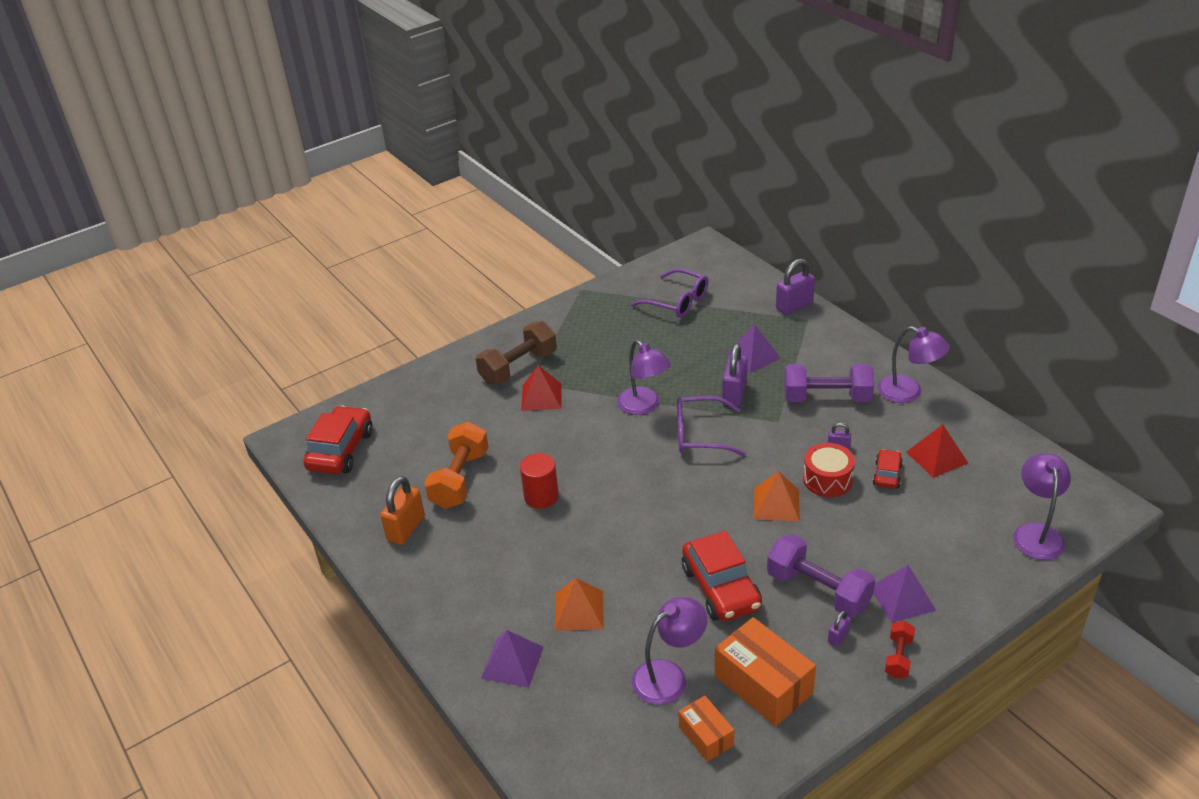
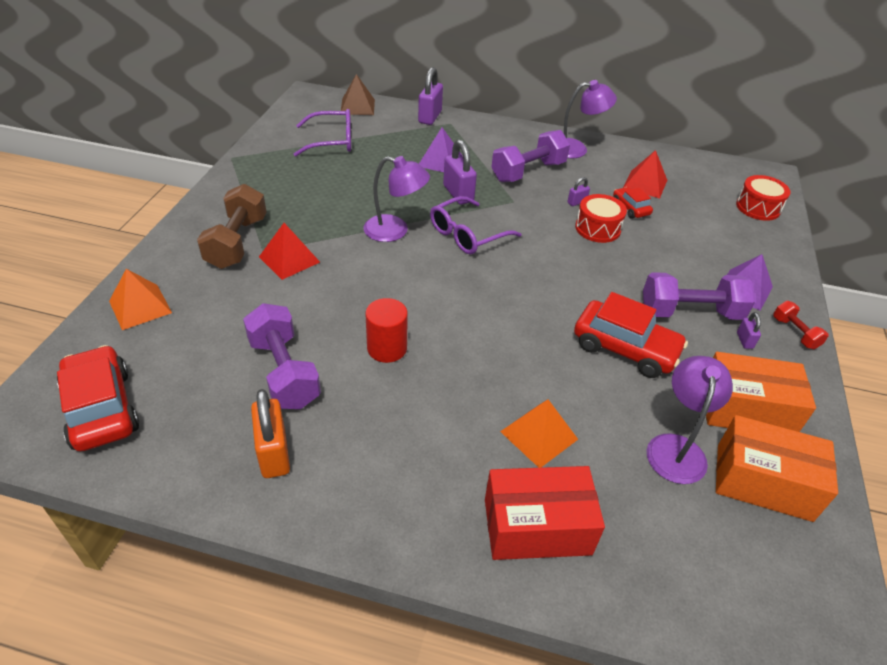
camera: 45 degrees left, 5 degrees up
(460, 479) = (284, 372): orange dumbbell -> purple dumbbell
(512, 662) = (537, 526): purple pyramid -> red box
(706, 736) = (763, 482): orange box -> orange box, size x1.75
(736, 272) = (357, 106): none -> brown pyramid
(776, 504) = (585, 262): orange pyramid -> orange pyramid (140, 307)
(1036, 533) = (758, 207): purple lamp -> red drum

